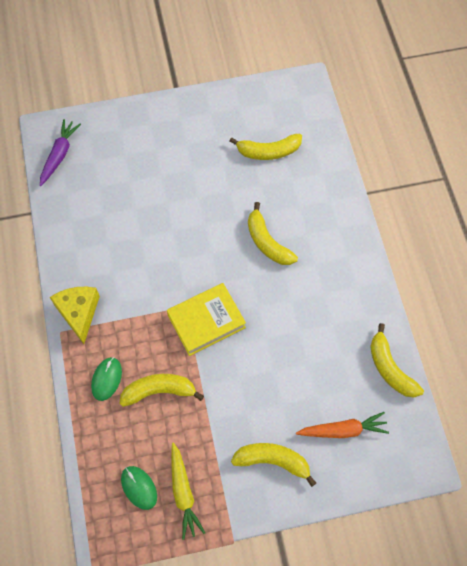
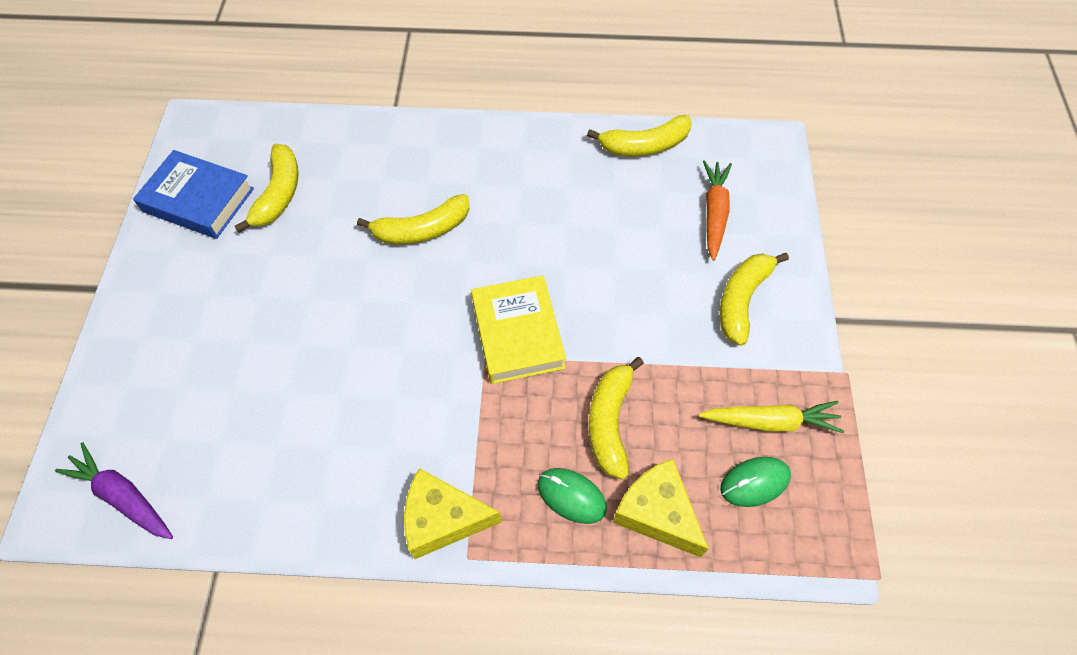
camera: 75 degrees left, 5 degrees down
(107, 430) = (657, 513): none -> yellow cheese
(250, 111) = (198, 200): none -> blue book

